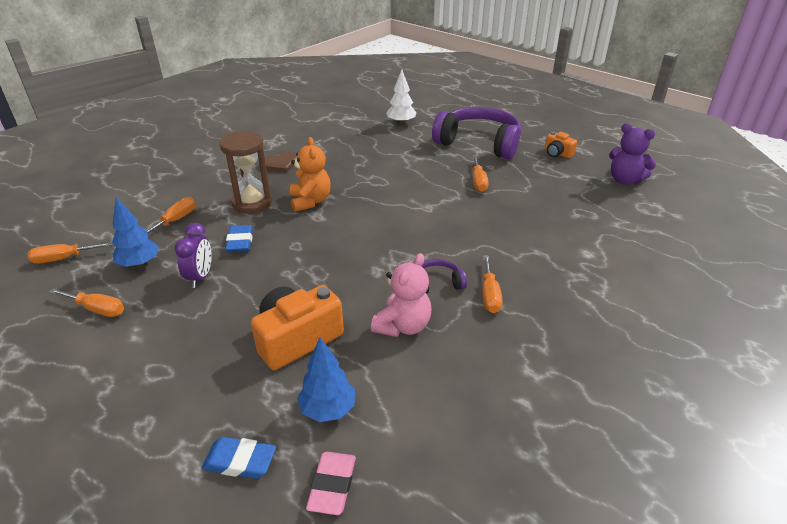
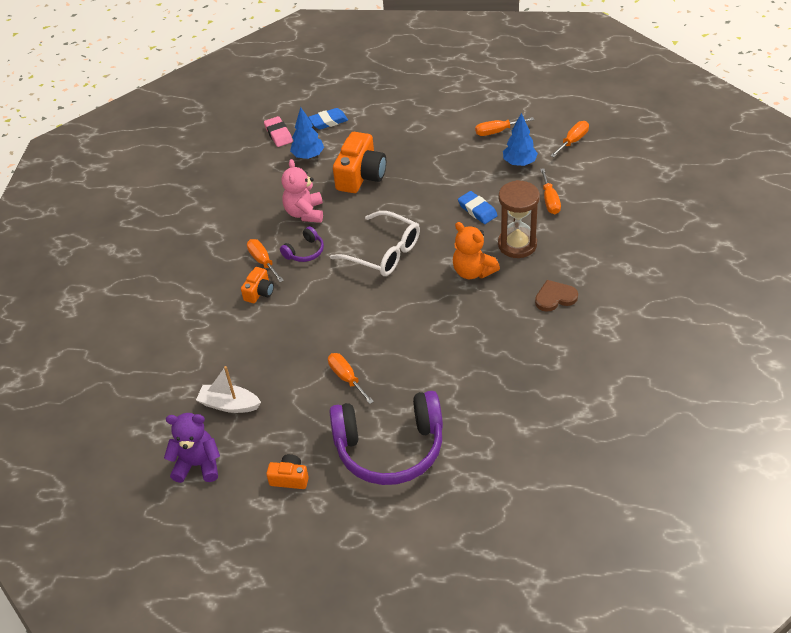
camera: 150 degrees right, 10 degrees up
(200, 277) = (467, 176): purple clock -> none
(280, 164) = (555, 297): brown heart -> brown heart turned 45 degrees clockwise
(363, 247) = (384, 252): none -> white glasses
(401, 123) = (511, 438): white tree -> none
(512, 268) = (259, 292): none -> orange camera
(585, 201) = (229, 404): none -> white boat

